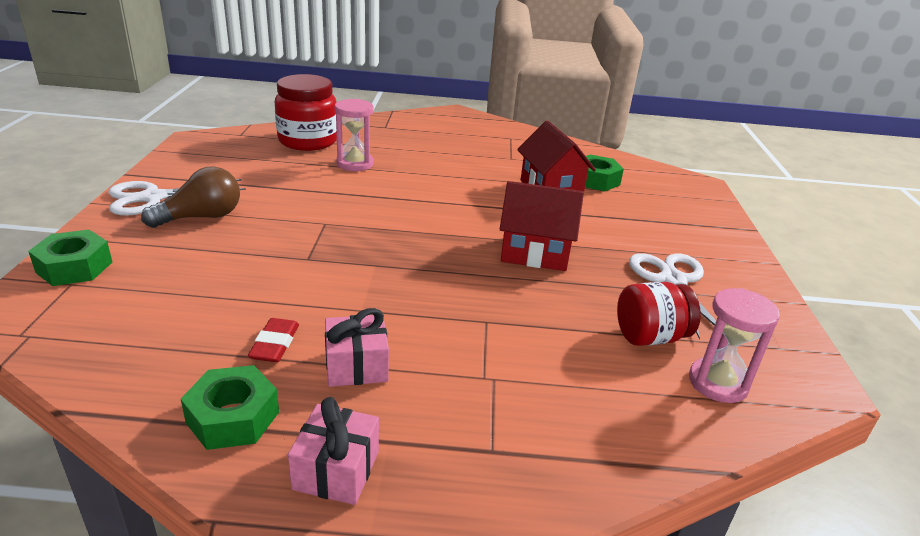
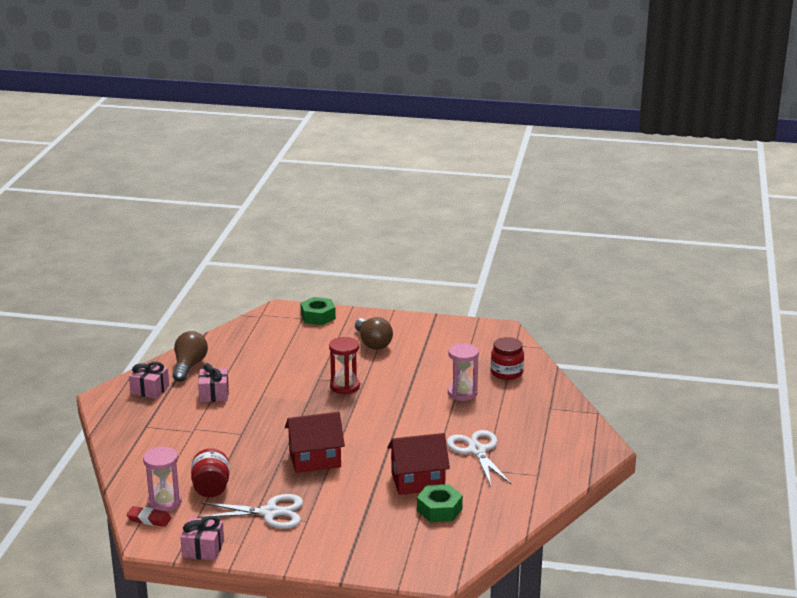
camera: 100 degrees right, 5 degrees down
(153, 198) = (400, 326): white scissors -> white scissors (477, 451)
(233, 417) = (189, 366): green nut -> brown light bulb
(275, 344) = (237, 373): red eraser -> red eraser (149, 519)
(308, 141) = (506, 373): red jar -> red jar, size x0.66
(334, 236) = (345, 386): none -> red hourglass
(535, 253) = (315, 460): red house -> red house turned 60 degrees clockwise
(791, 329) = (203, 549): none -> pink gift

